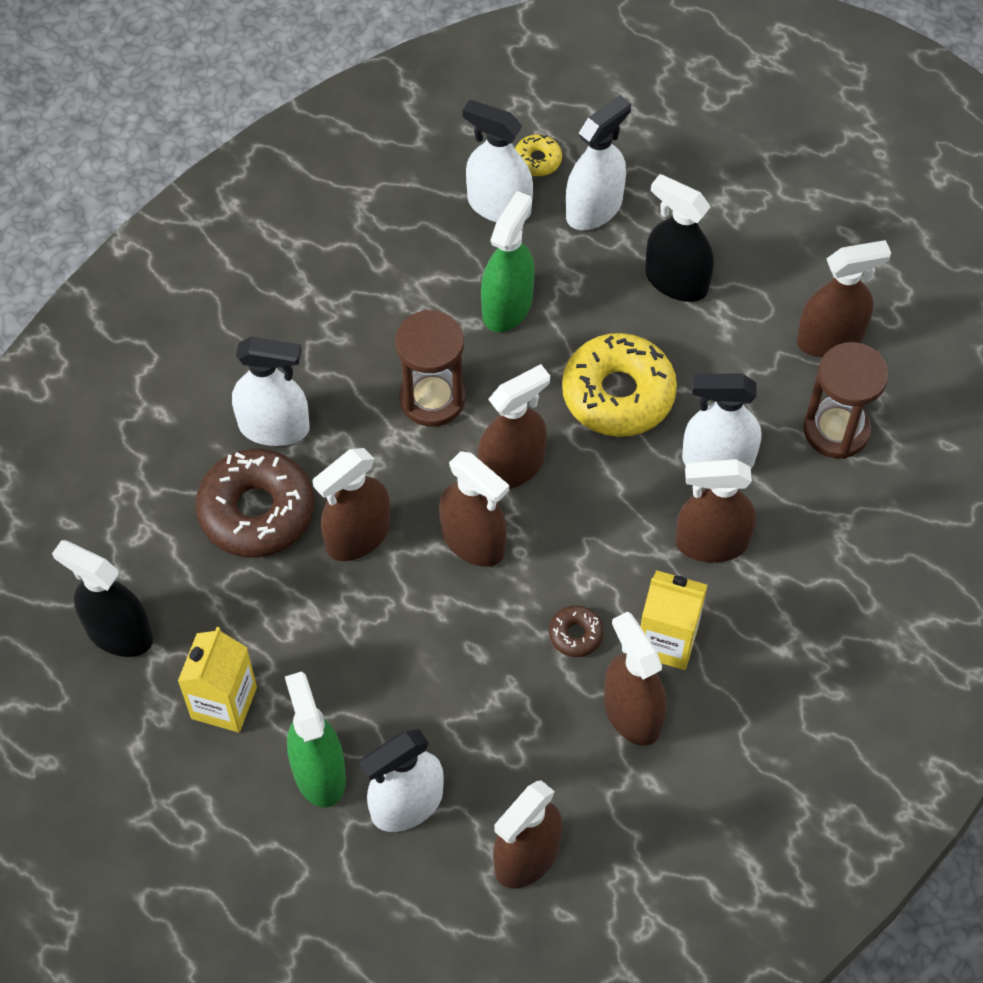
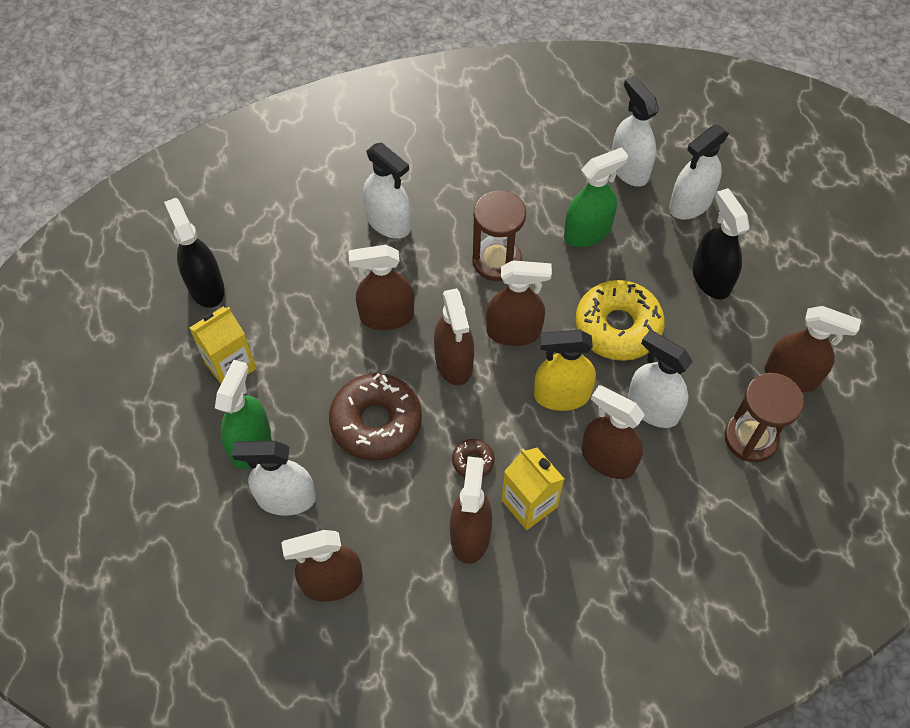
camera: 35 degrees right, 0 degrees up
(256, 511) = (339, 265): brown donut -> brown donut (376, 422)
(537, 160) = (675, 155): yellow donut -> none
(594, 209) = (690, 204): white spray bottle -> white spray bottle turned 150 degrees clockwise
(614, 505) = (561, 395): none -> yellow spray bottle

